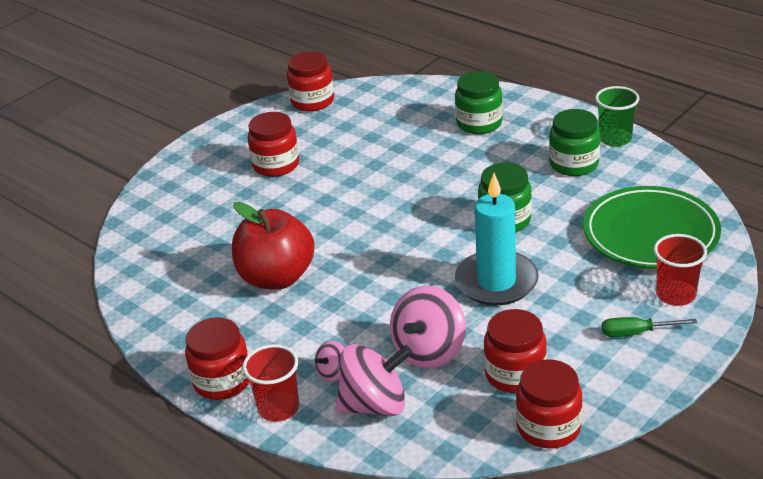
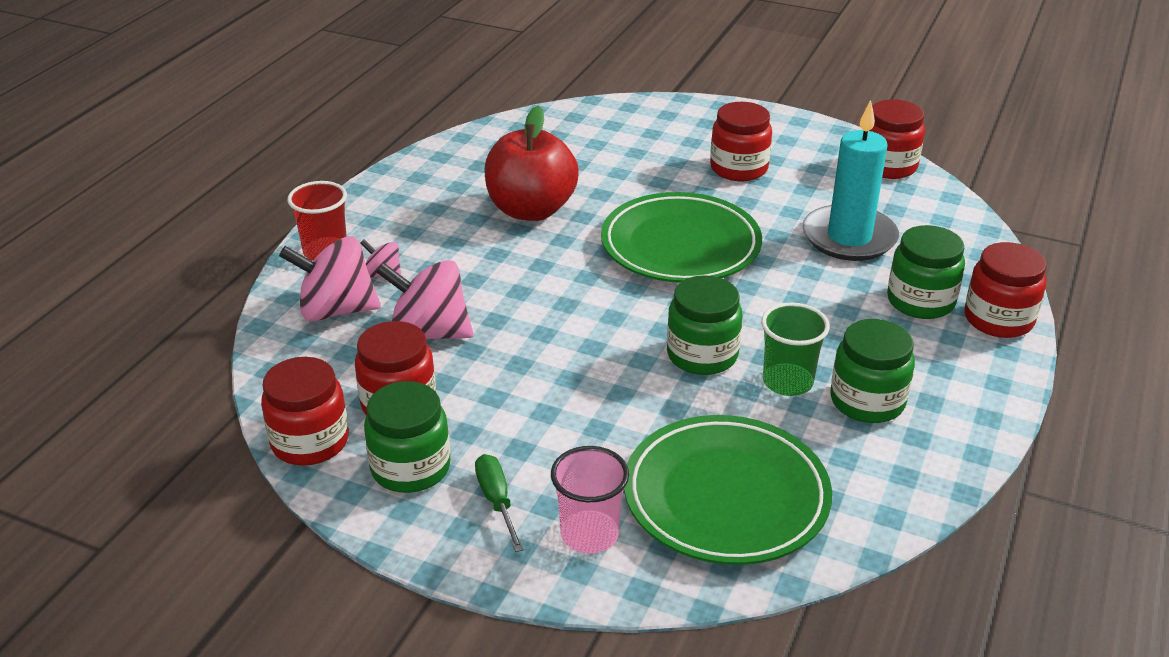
camera: 70 degrees right, 0 degrees up
(222, 381) = (361, 212): red jar -> red jar (998, 319)
(368, 209) = (680, 245): none -> green plate
(375, 405) = (336, 310): pink spinning top -> pink spinning top turned 120 degrees clockwise
(496, 282) = (570, 365): turquoise candle -> turquoise candle (849, 237)
(592, 373) = (410, 468): none -> green jar
(615, 139) = (959, 436): green cup -> green cup (787, 382)
(676, 295) = (589, 534): red cup -> pink cup

